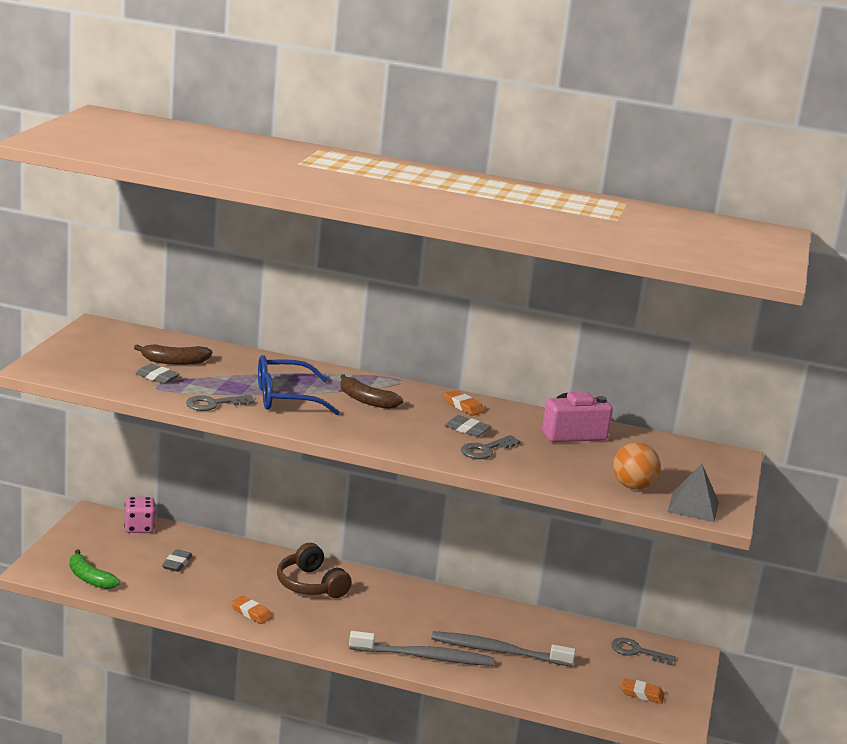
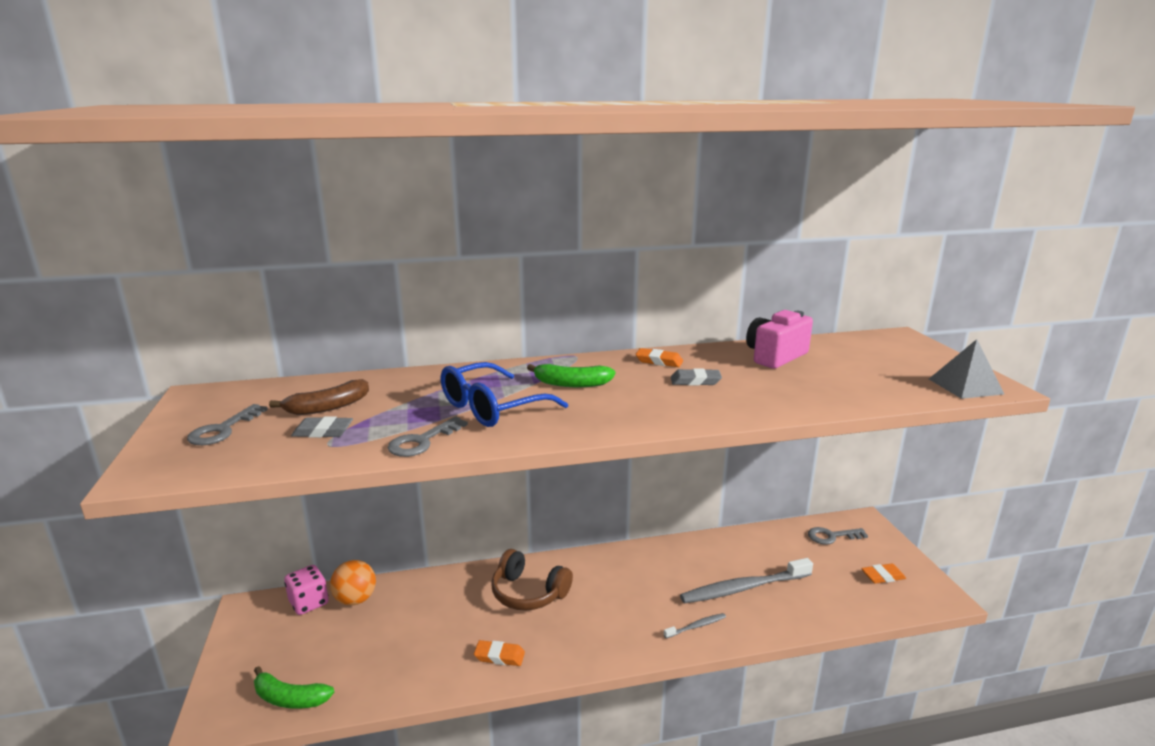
camera: 25 degrees left, 0 degrees up
(177, 563) = (378, 629): grey eraser -> none
(366, 400) = (571, 384): brown banana -> green banana
(424, 657) = (696, 626): grey toothbrush -> grey toothbrush, size x0.46
(485, 450) = (740, 395): grey key -> grey key (223, 430)
(633, 486) = (897, 385): orange ball -> orange ball (355, 599)

